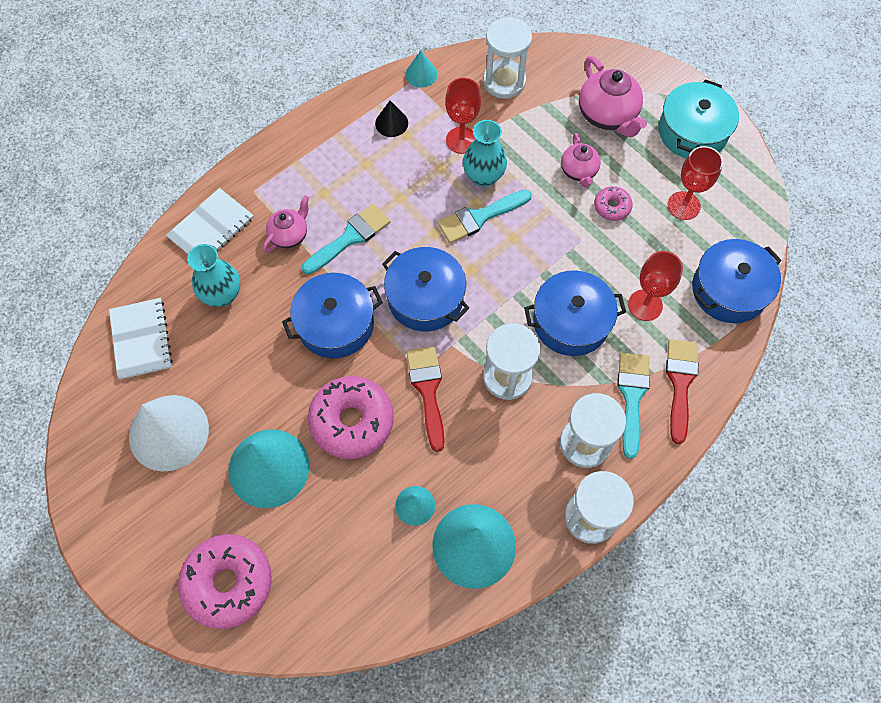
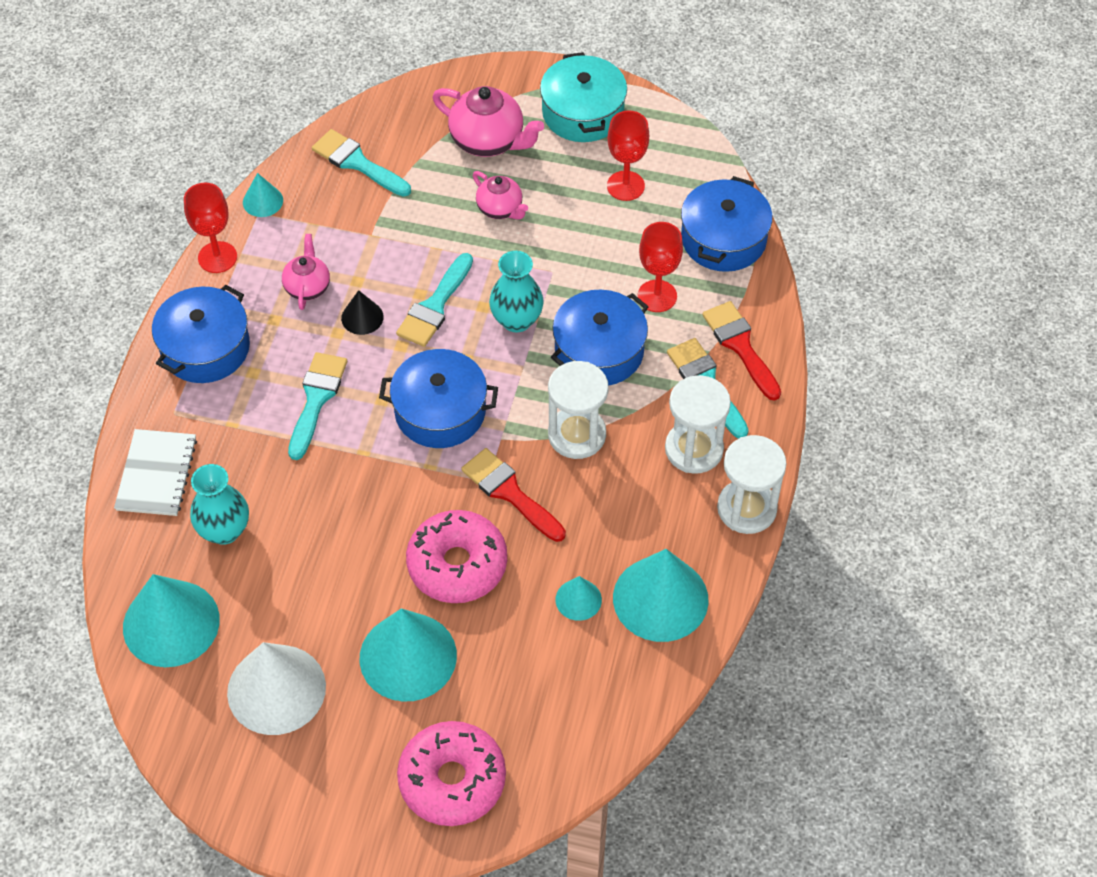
camera: 35 degrees left, 10 degrees down
(141, 339) = (171, 623): white notebook -> turquoise cone
(289, 235) = (249, 433): pink teapot -> pink teapot (307, 287)
(335, 324) = (368, 488): blue pot -> blue pot (205, 348)
(391, 123) = (270, 266): black cone -> black cone (362, 317)
(461, 140) = (358, 243): red goblet -> red goblet (217, 257)
(483, 177) = (408, 265): turquoise vase -> turquoise vase (516, 320)
(504, 81) = (357, 163): white hourglass -> turquoise brush
(612, 207) = (558, 224): pink donut -> none

